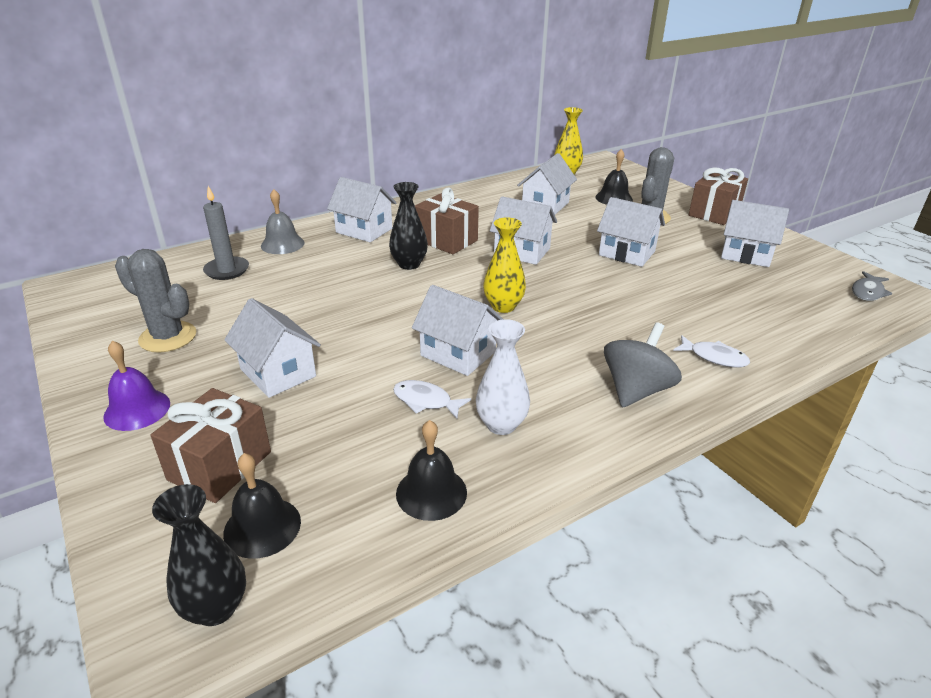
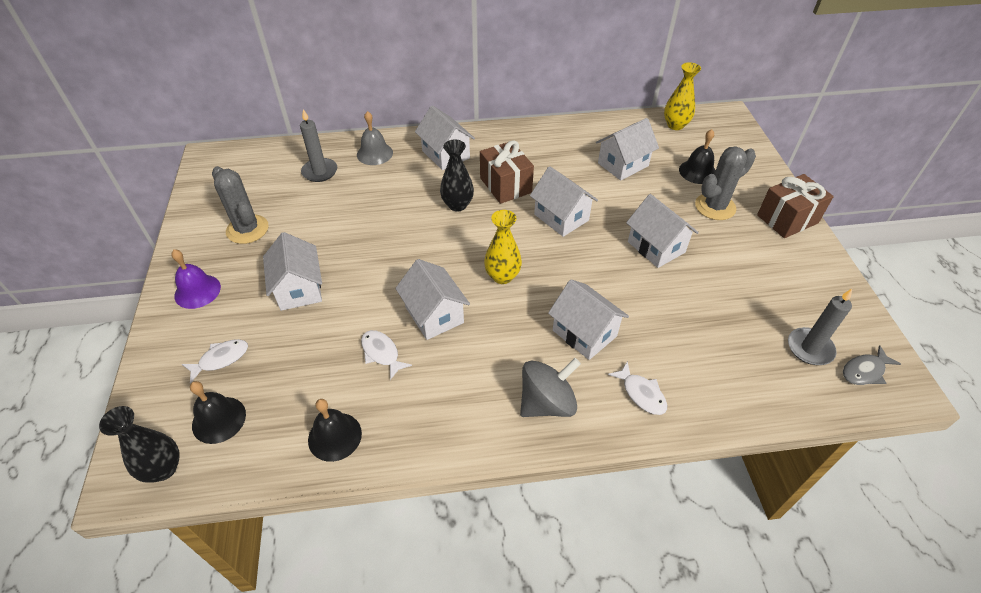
camera: 25 degrees right, 15 degrees up
(220, 466) = (221, 359): brown gift -> white fish
(501, 425) = (420, 396): white vase -> none
(746, 254) = (775, 283): white house -> white house (584, 333)
(814, 288) = (810, 348): none -> grey candle

